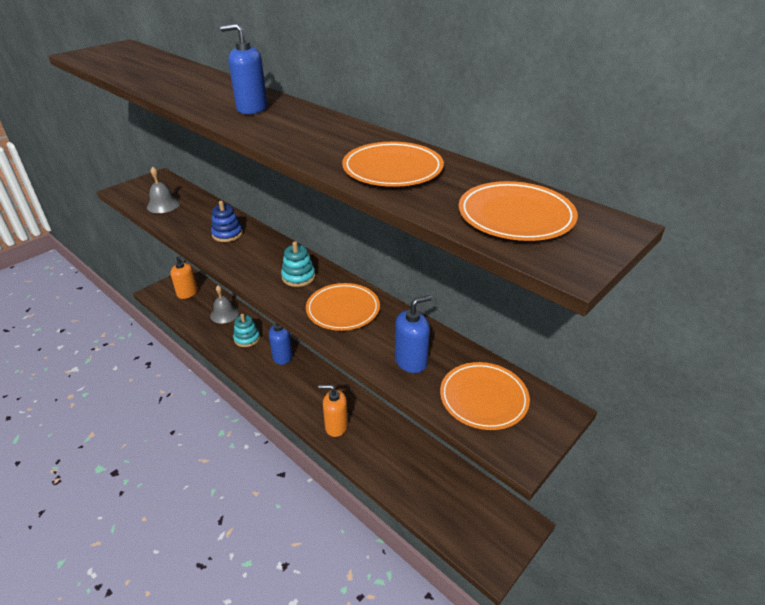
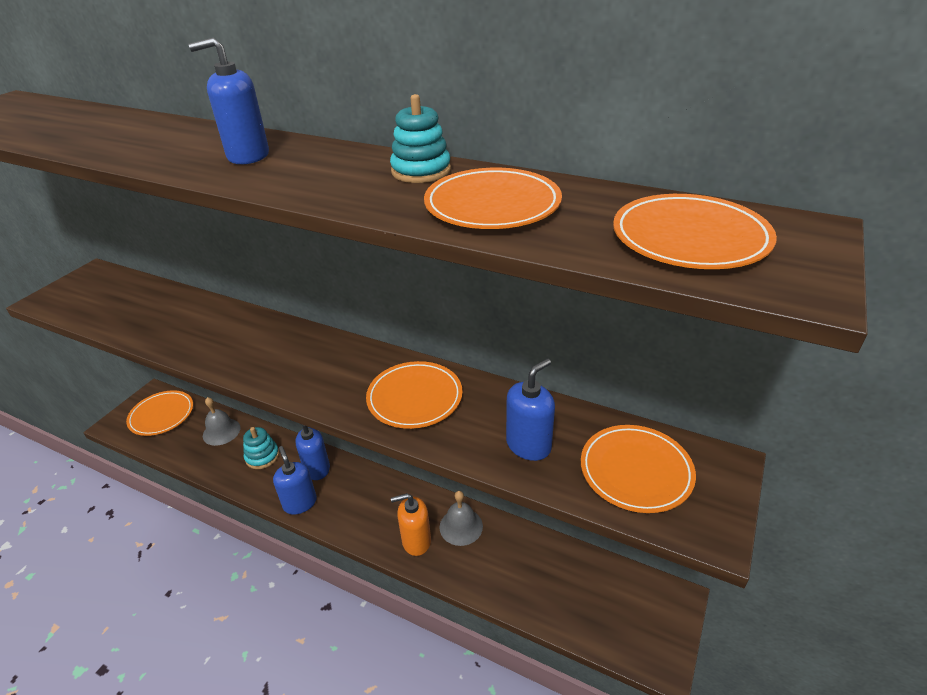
camera: 15 degrees left, 0 degrees up
(163, 205) = (113, 308): grey bell -> grey bell (461, 526)
(187, 293) = (162, 415): orange soap dispenser -> orange plate
(227, 234) = (220, 330): blue stacking toy -> none
(262, 377) = (300, 503): none -> blue soap dispenser
(298, 277) = (339, 367): turquoise stacking toy -> turquoise stacking toy (421, 171)

